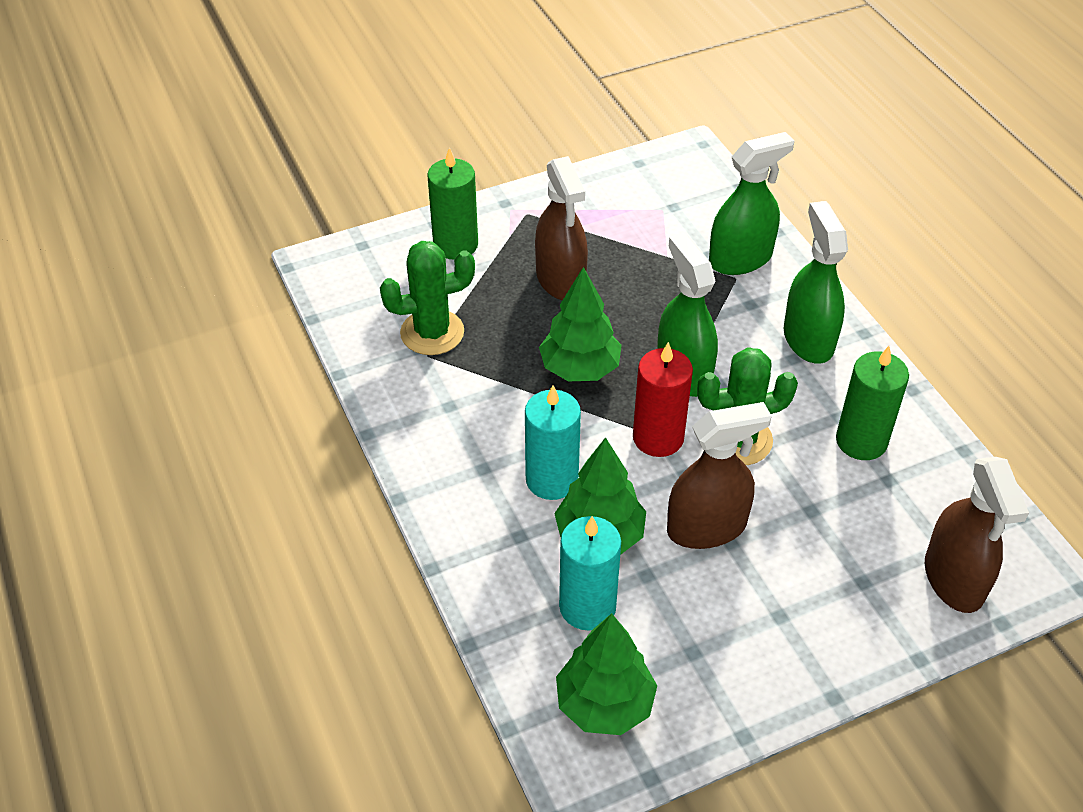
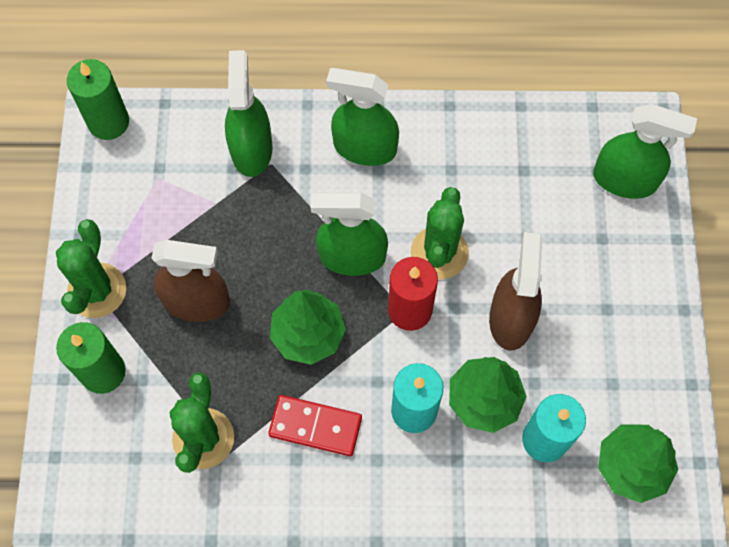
camera: 65 degrees left, 20 degrees up
(490, 408) = (315, 426): none -> red domino
(528, 212) = (97, 290): none -> green cactus
(861, 441) = (481, 168): green candle -> green candle (108, 122)
(954, 579) = (625, 180): brown spray bottle -> green spray bottle

